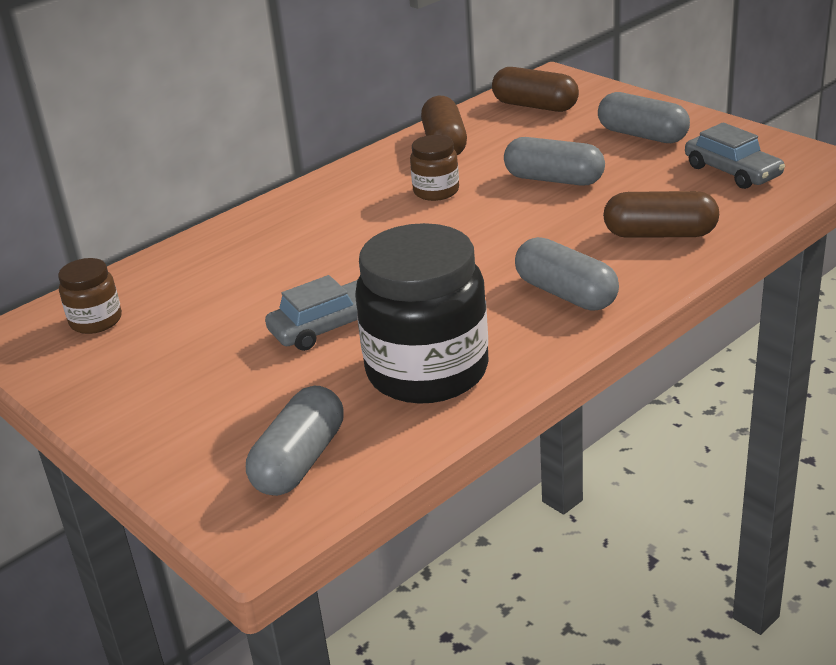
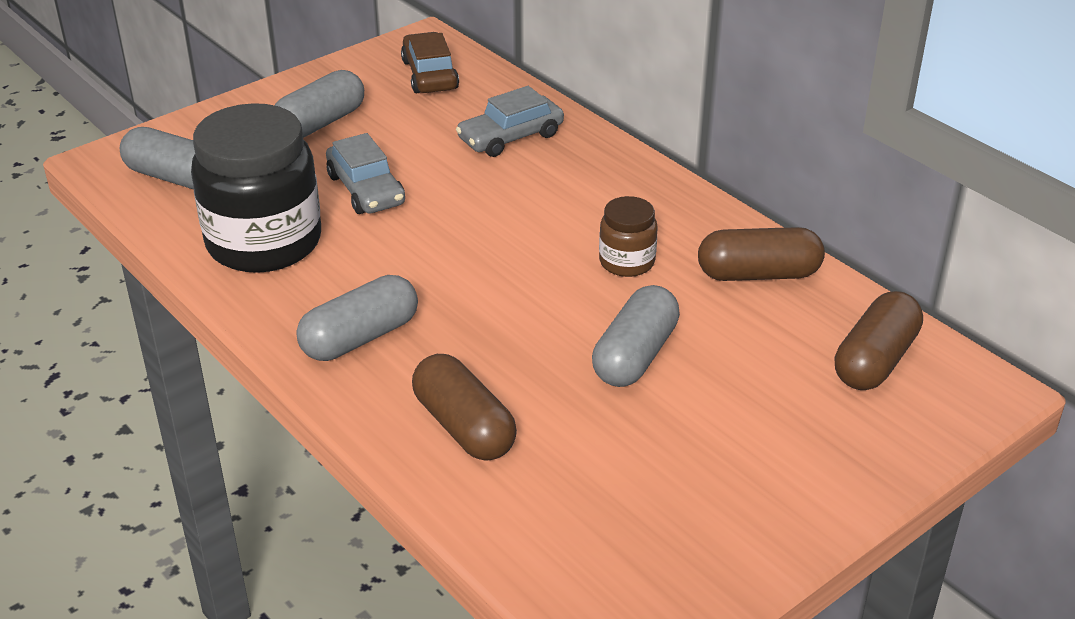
camera: 90 degrees right, 5 degrees up
(96, 321) = (430, 75): brown jar -> brown car
(642, 135) = (758, 453): grey capsule -> grey capsule (320, 123)
(660, 234) = (464, 427): brown capsule -> brown capsule turned 45 degrees counterclockwise
(732, 171) = (619, 526): grey car -> grey car (510, 137)

